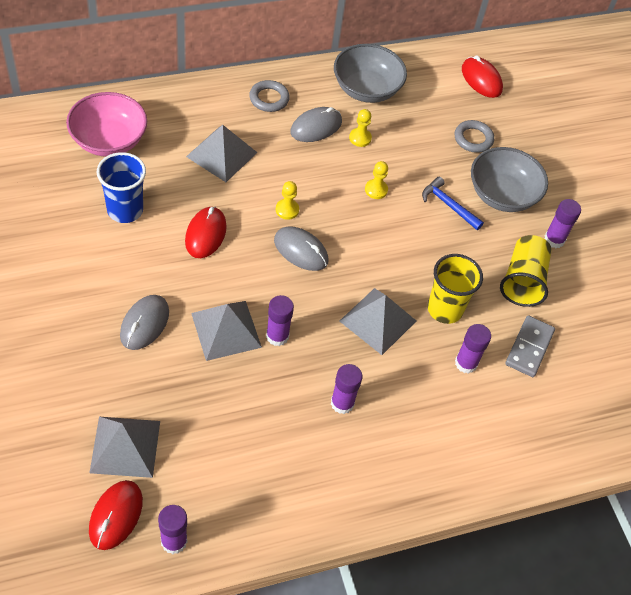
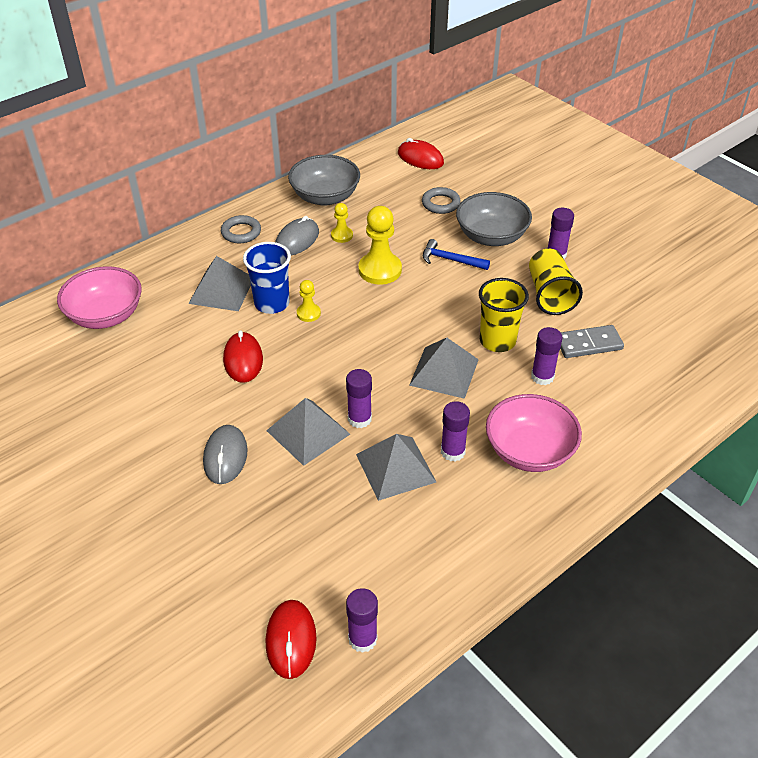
camera: 15 degrees left, 10 degrees down
(125, 210) = (153, 367): blue cup -> blue cup (272, 303)
(125, 446) = (265, 573): grey pyramid -> grey pyramid (395, 468)
(301, 251) = (340, 341): grey mouse -> none
(376, 190) = (380, 270): yellow pawn -> yellow pawn, size x1.89
(411, 432) = (529, 451): none -> pink bowl
(529, 348) = (588, 344): grey domino -> grey domino turned 75 degrees clockwise

